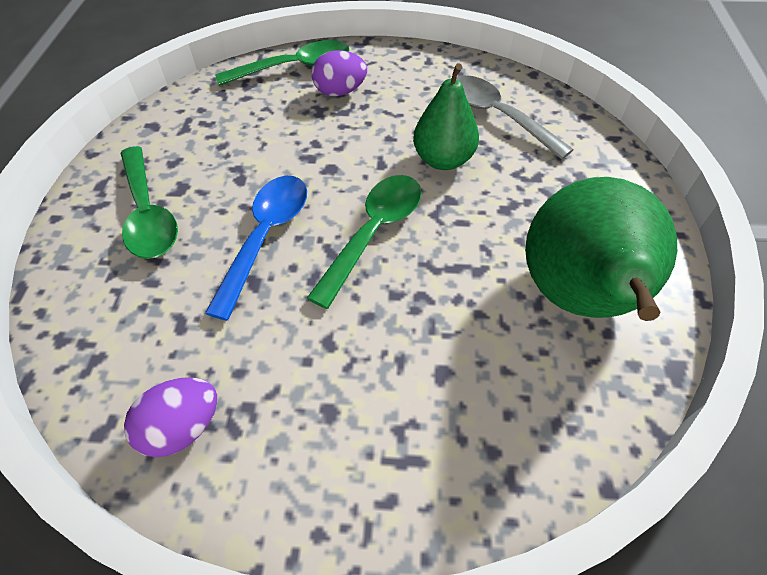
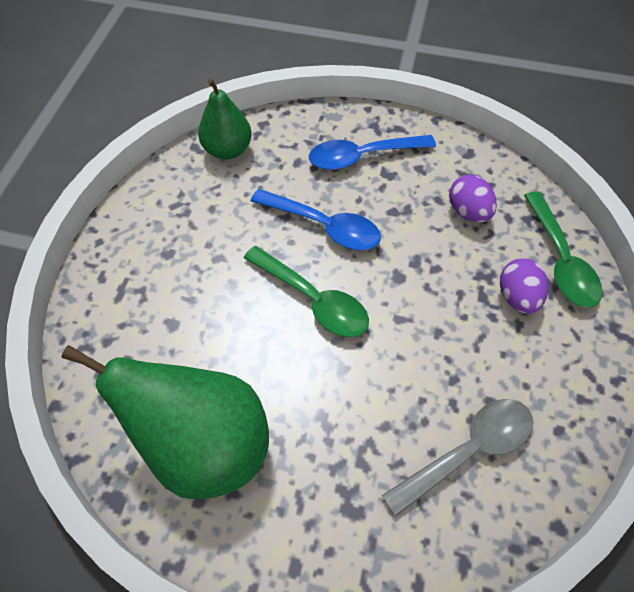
camera: 100 degrees right, 5 degrees up
(148, 214) = (362, 157): green spoon -> blue spoon
(182, 428) = (184, 182): purple egg -> purple egg (468, 212)
(443, 160) = (398, 375): green pear -> green pear (228, 150)

